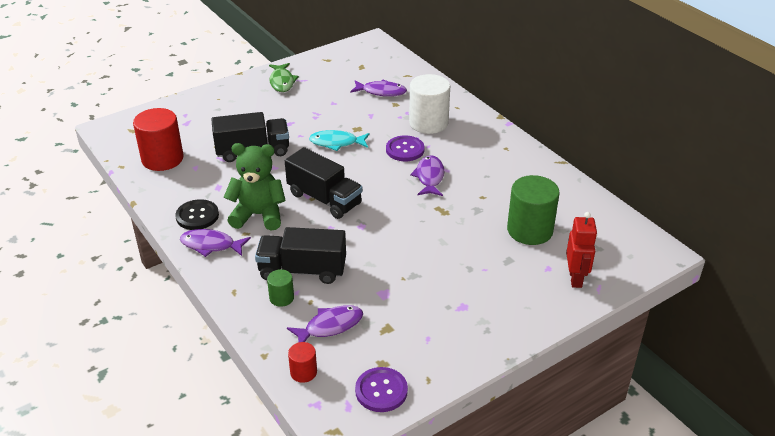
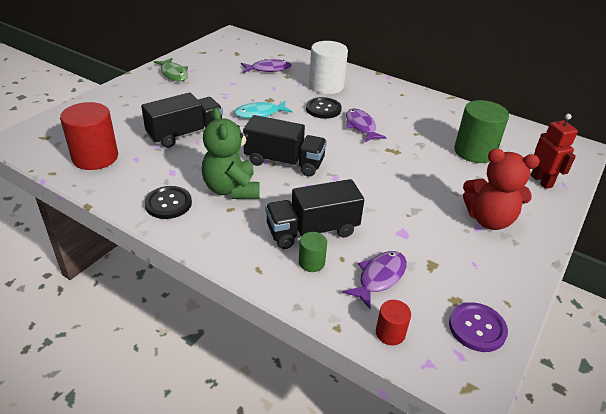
camera: 25 degrees left, 0 degrees up
(211, 245) = (202, 229): purple fish -> none
(258, 215) = (231, 189): green teddy bear -> green teddy bear turned 90 degrees counterclockwise
(405, 150) = (323, 109): purple button -> black button
(480, 303) = (489, 220): none -> red teddy bear

